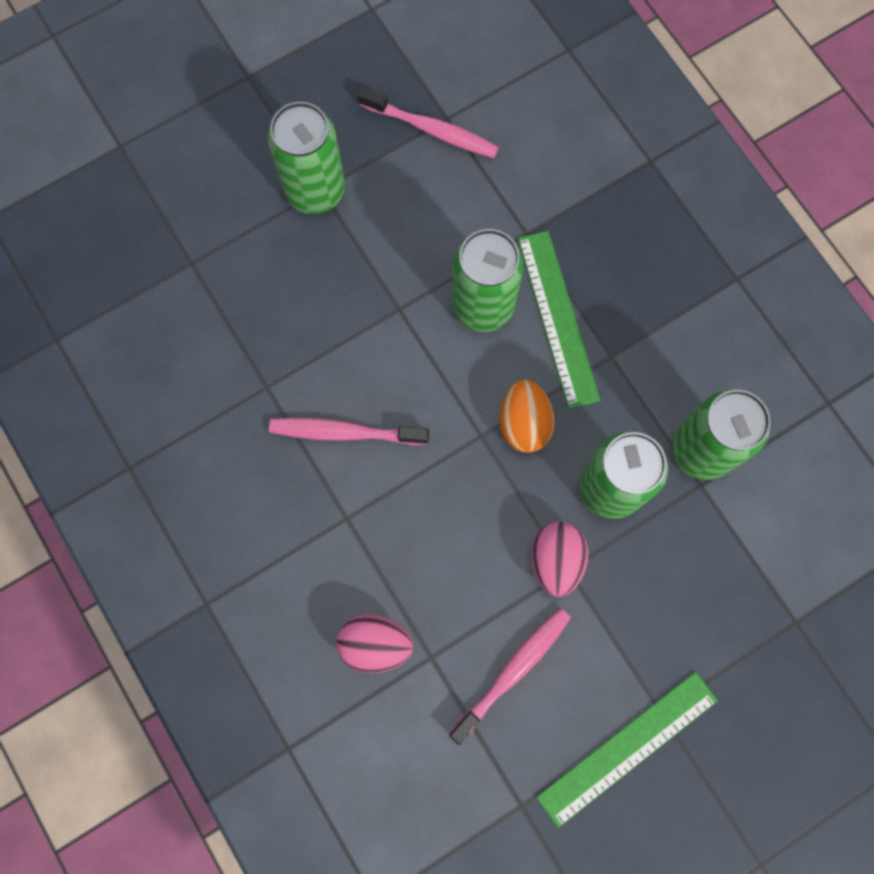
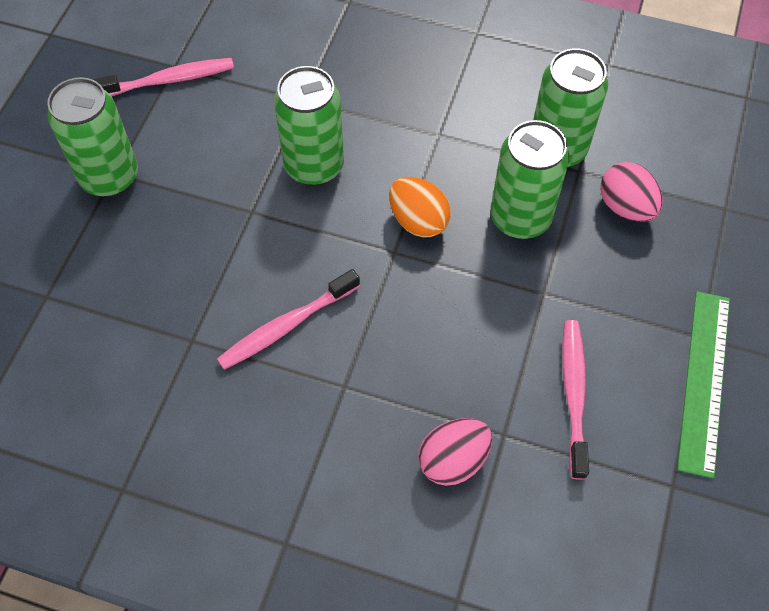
camera: 40 degrees left, 15 degrees down
(556, 561) = (530, 294): pink egg -> pink egg (625, 207)
(557, 318) = (377, 137): green ruler -> none

